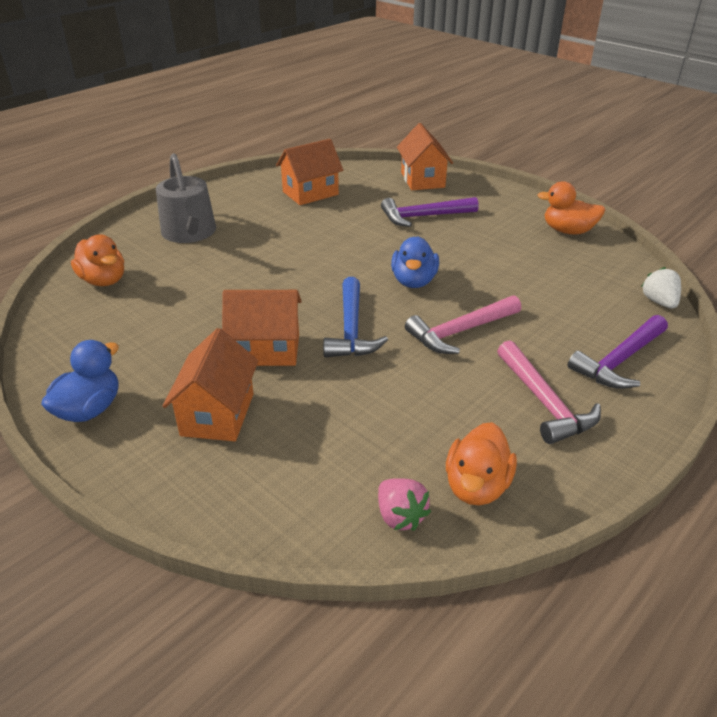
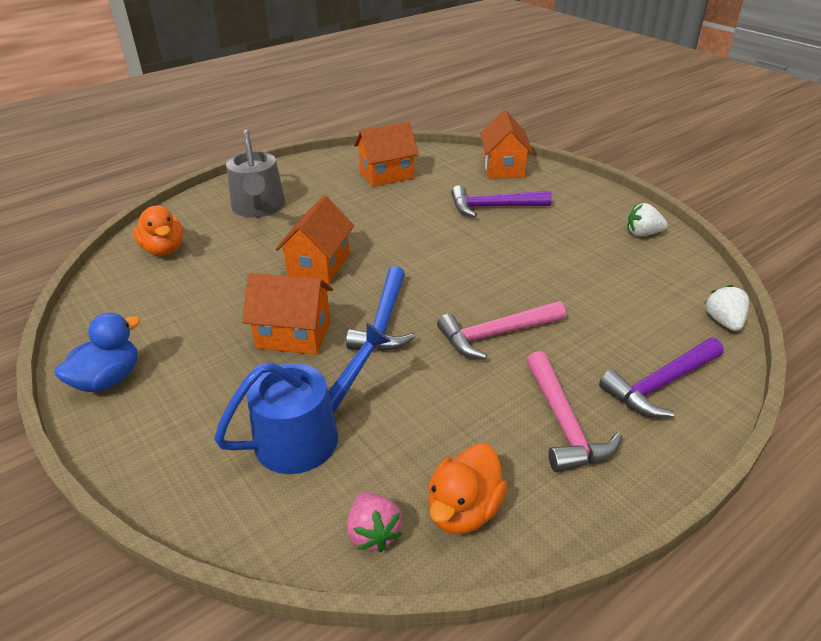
camera: 10 degrees right, 0 degrees up
(218, 414) = (226, 398): orange house -> orange house (319, 265)
(309, 437) = (307, 434): none -> blue watering can
(414, 281) = (463, 275): blue duck -> none
(568, 231) = (642, 234): orange duck -> white strawberry

